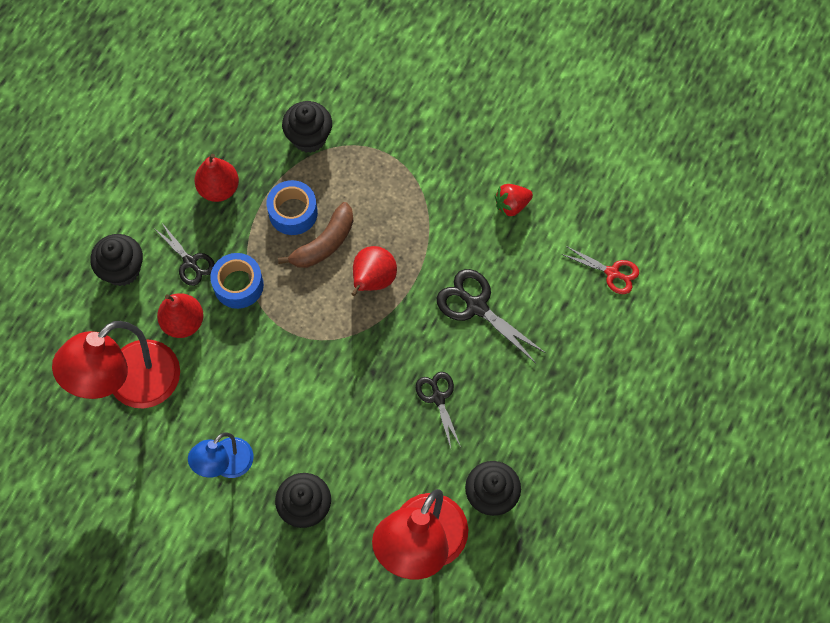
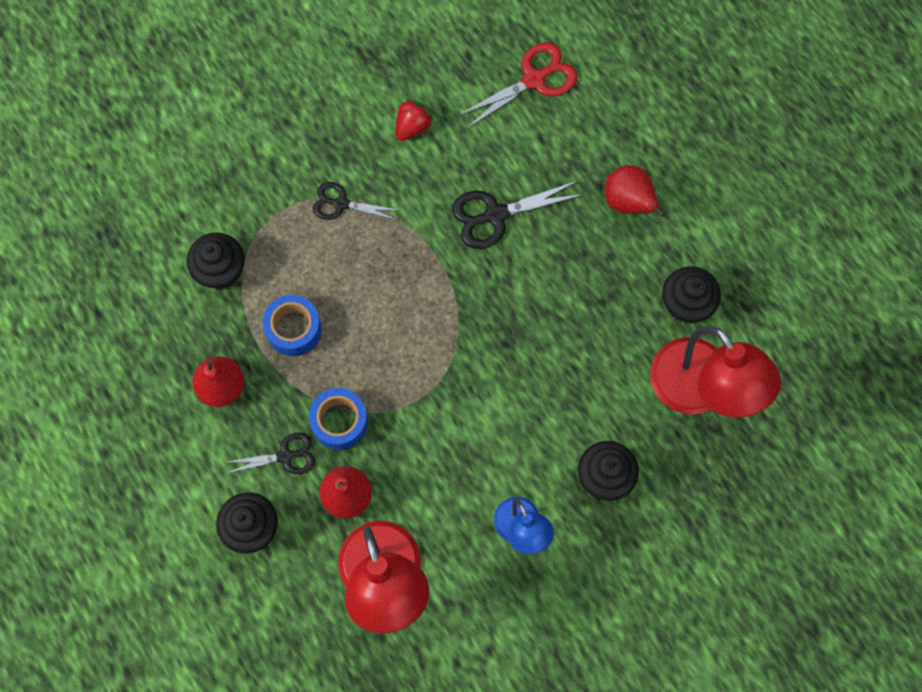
camera: 60 degrees left, 5 degrees up
(324, 243) = (345, 317): brown banana -> none
(373, 280) = (412, 293): red pear -> red pear (628, 202)
(438, 398) = (566, 299): black scissors -> black scissors (341, 204)
(512, 205) = (412, 126): red strawberry -> red strawberry turned 150 degrees counterclockwise
(612, 273) = (534, 80): red scissors -> red scissors, size x1.53

